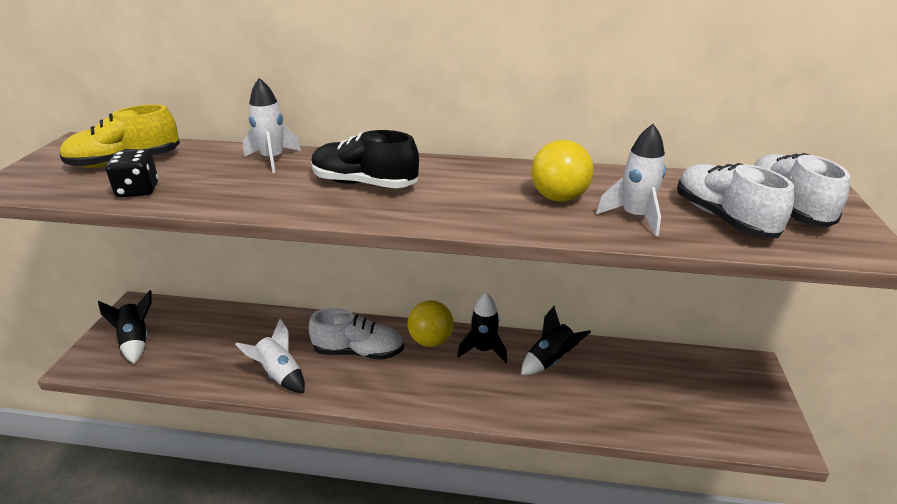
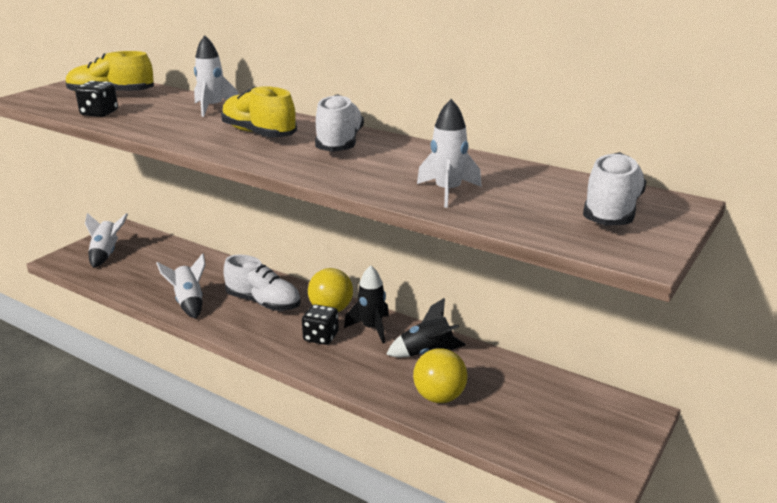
camera: 25 degrees right, 5 degrees down
(136, 341) = (106, 254): black rocket -> white rocket
(364, 184) = (259, 133): black shoe -> yellow shoe
(445, 374) = (321, 337): none -> black dice
(559, 198) = (402, 168): yellow ball -> yellow ball (439, 397)
(723, 218) = (531, 207): white shoe -> white shoe (339, 143)

